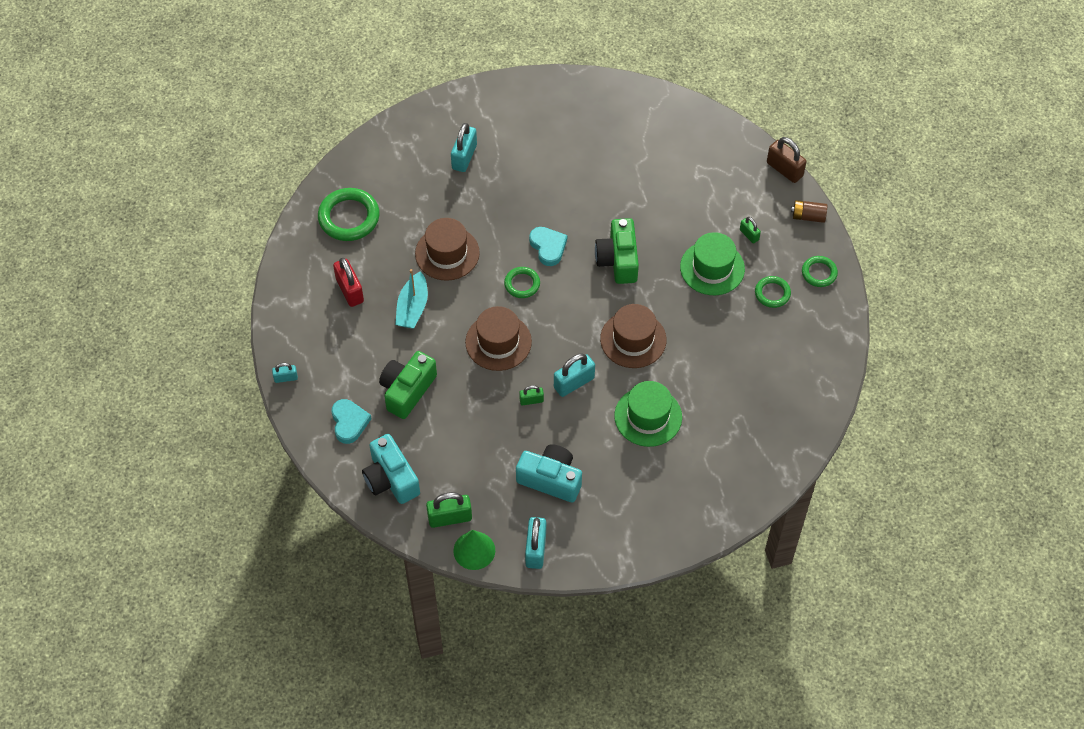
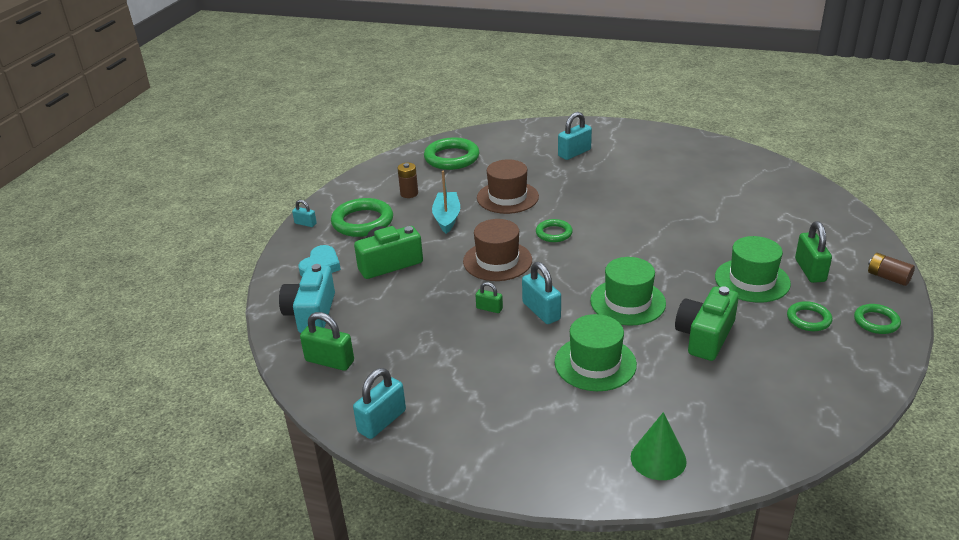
camera: 35 degrees right, 25 degrees down
(338, 350) = (362, 222): none -> green ring
(350, 290) = (409, 193): red padlock -> brown battery
(412, 308) = (447, 218): turquoise boat -> turquoise boat turned 135 degrees clockwise
(474, 550) = (324, 395): green cone -> green cone (658, 459)
(548, 247) = (598, 219): turquoise heart -> none
(550, 479) = (451, 372): turquoise camera -> none
(574, 383) = (541, 311): turquoise padlock -> turquoise padlock turned 60 degrees clockwise
(618, 260) = (658, 246): green camera -> green camera (705, 336)
(633, 339) = (627, 302): brown hat -> green hat
(749, 235) = (810, 270): green padlock -> green padlock, size x1.77
(784, 169) = (880, 239): brown padlock -> none

